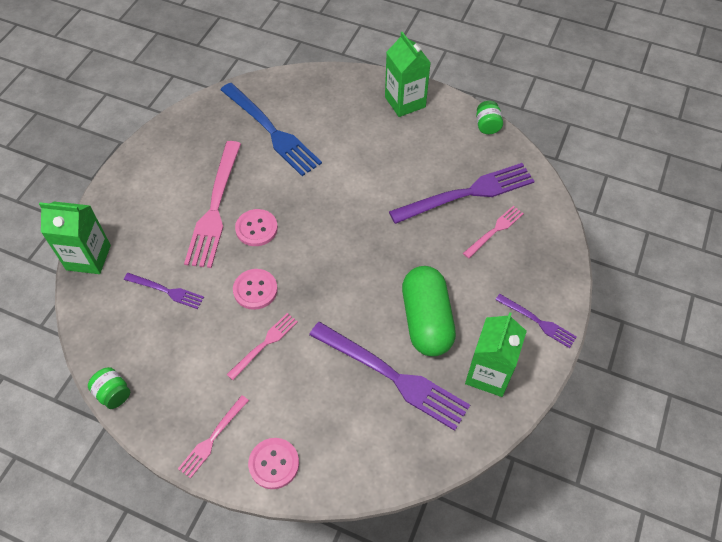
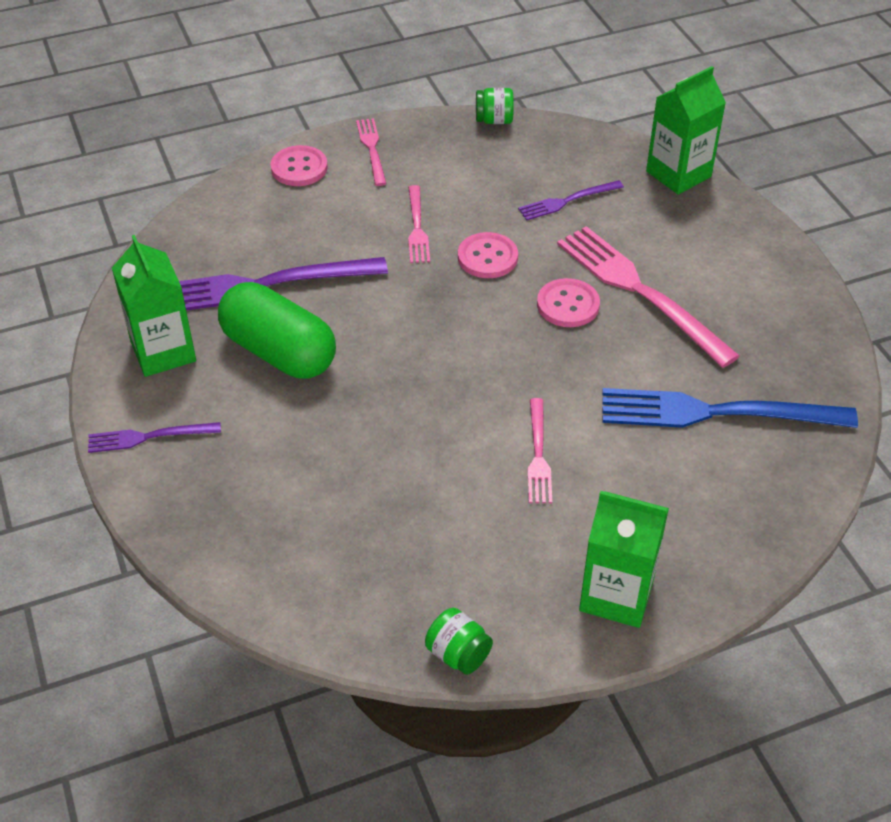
camera: 135 degrees right, 10 degrees down
(467, 193) = (379, 525): purple fork -> none
(495, 230) = (295, 503): pink fork -> pink fork (538, 455)

